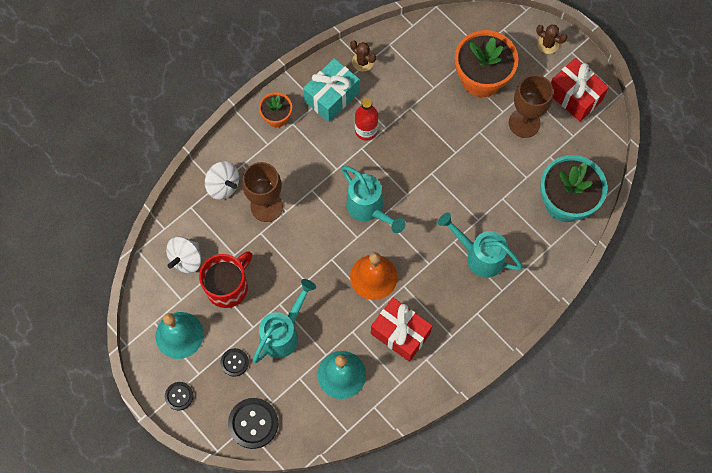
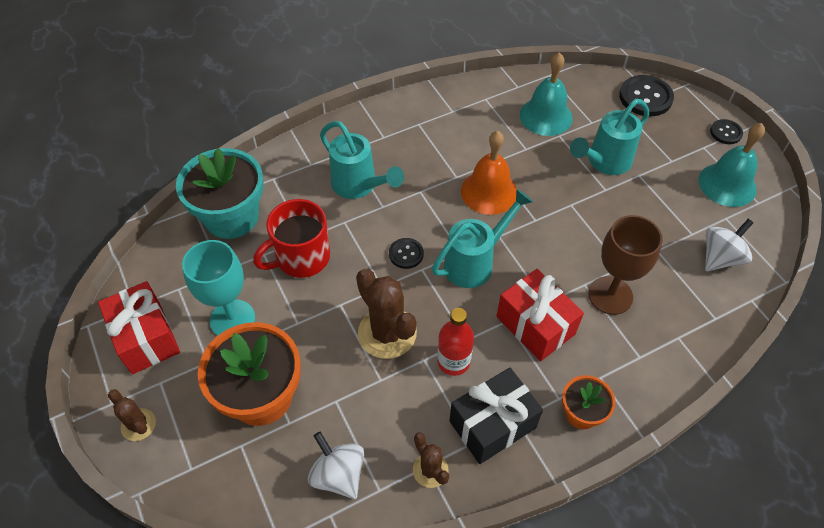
camera: 165 degrees left, 15 degrees down
(223, 186) = (669, 334): white spinning top -> white spinning top (338, 474)
(228, 287) = (667, 218): red mug -> red mug (301, 257)
(234, 362) = (662, 148): black button -> black button (406, 254)
(331, 97) = (492, 424): turquoise gift -> black gift
(369, 209) = (475, 262): turquoise watering can -> turquoise watering can turned 75 degrees clockwise
(400, 333) = (473, 136): red gift -> red gift (535, 325)
(416, 139) = (387, 333): none -> brown cactus
(524, 123) = (232, 319): brown goblet -> turquoise goblet

